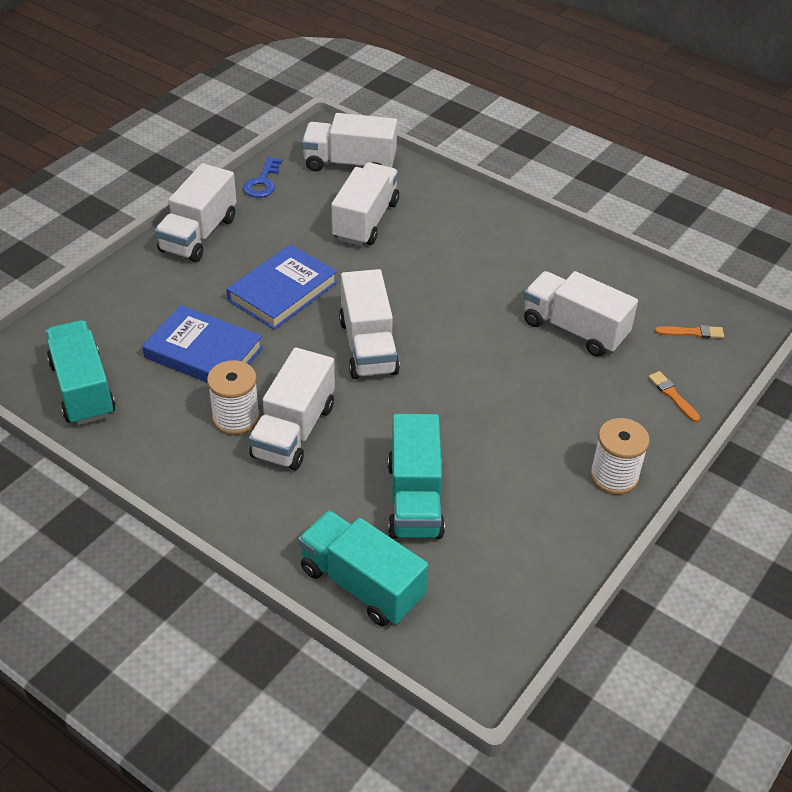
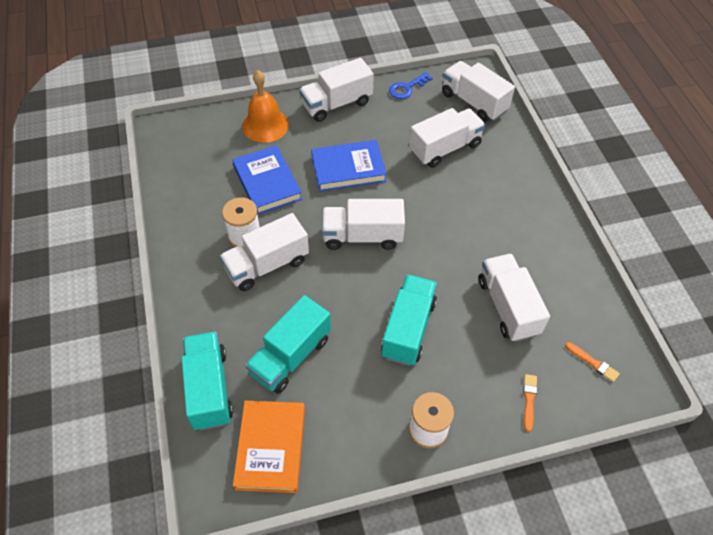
camera: 40 degrees right, 10 degrees up
(83, 389) = (186, 168): turquoise truck -> turquoise truck (408, 329)
(135, 296) = (265, 125): none -> orange bell
(368, 346) = (362, 236): white truck -> white truck turned 60 degrees clockwise
(486, 592) = (271, 448): none -> orange book

